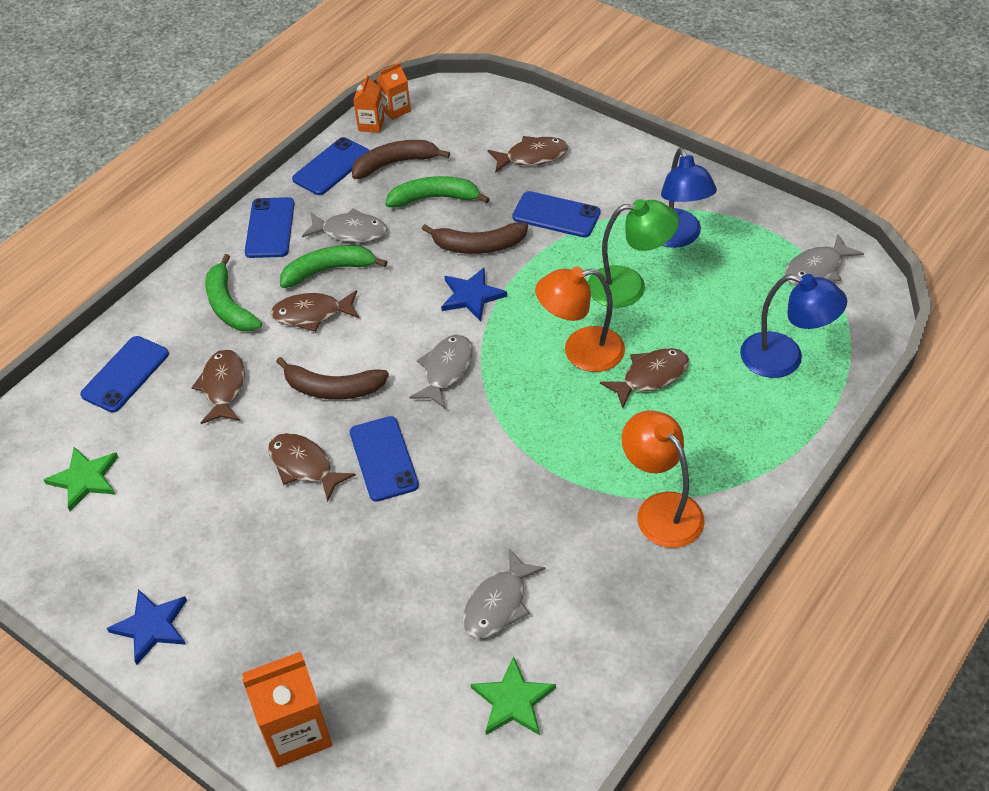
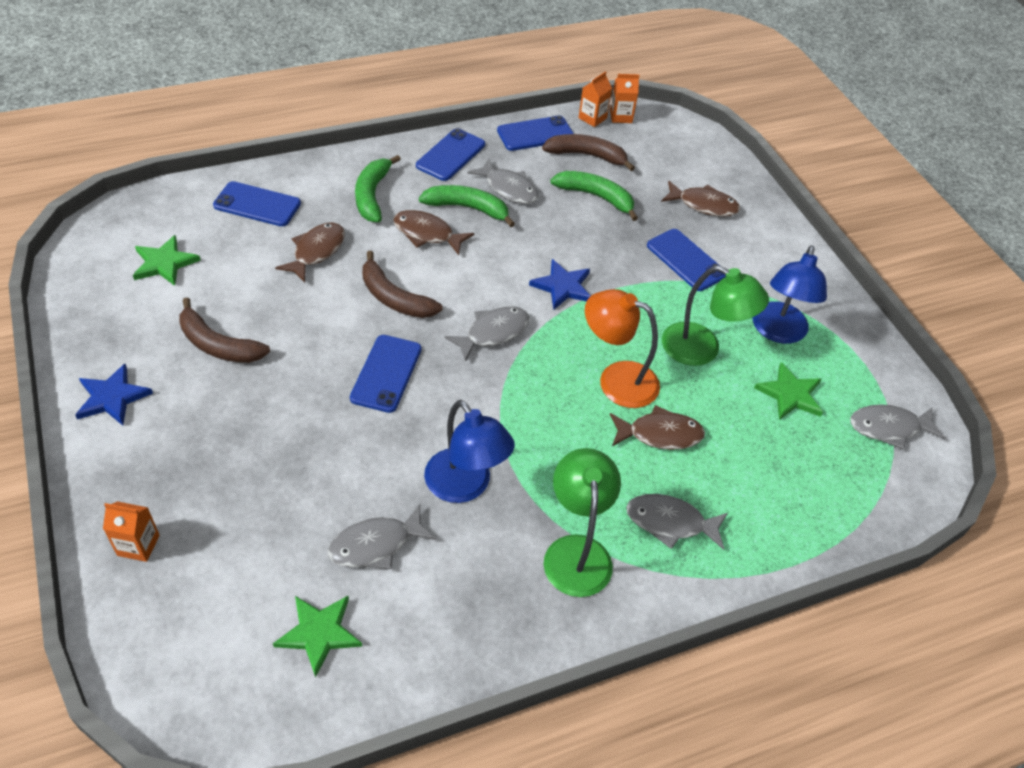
camera: 25 degrees right, 0 degrees up
(125, 374) = (257, 204): blue phone -> blue phone turned 45 degrees clockwise
(296, 732) = (138, 545): orange carton -> orange carton, size x0.56
(304, 466) = (323, 343): brown fish -> none
(478, 246) = (601, 251): brown banana -> brown banana (218, 345)
(661, 509) = (576, 551): orange lamp -> green lamp
(713, 443) = (670, 522): none -> grey fish
(725, 284) = (790, 394): none -> green star
(784, 359) = (795, 488): blue lamp -> blue lamp (465, 486)

